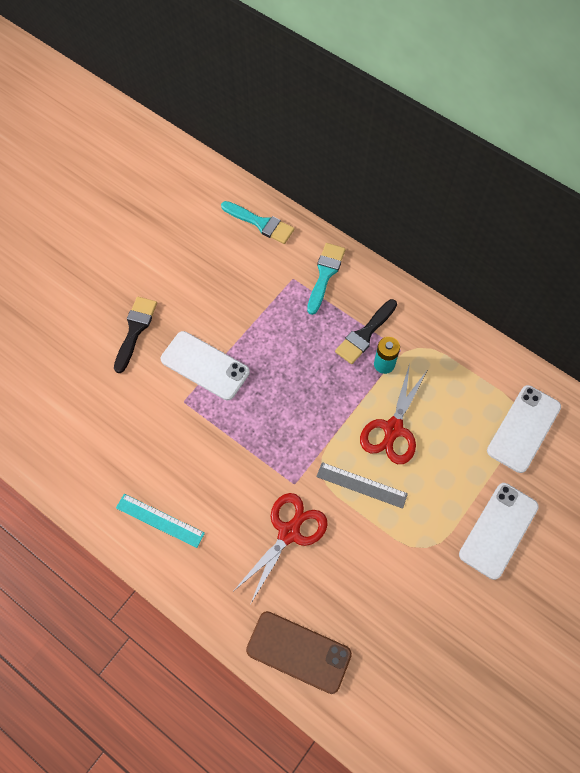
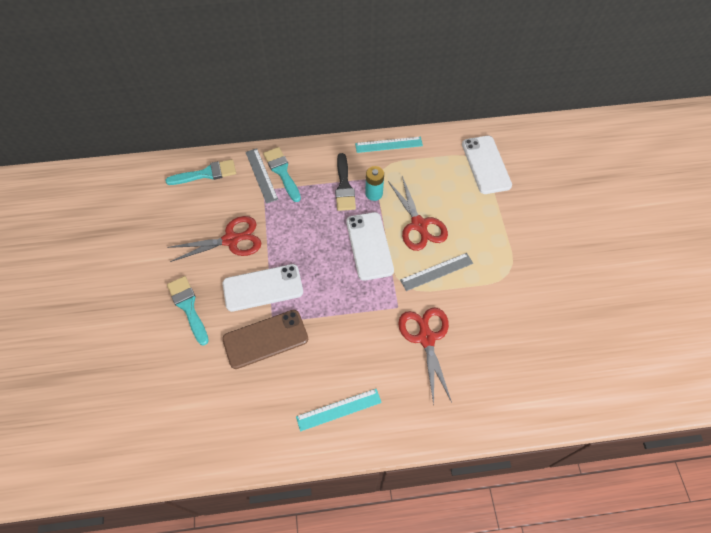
camera: 45 degrees left, 5 degrees down
(135, 330) = (188, 307): black brush -> turquoise brush
(222, 301) = (231, 240): none -> red scissors
(298, 652) = (509, 401): brown phone -> brown phone (265, 339)
(304, 263) = (261, 175): none -> grey ruler
(449, 329) = (389, 145): none -> turquoise ruler
(498, 530) = (533, 228): white phone -> white phone (369, 246)

